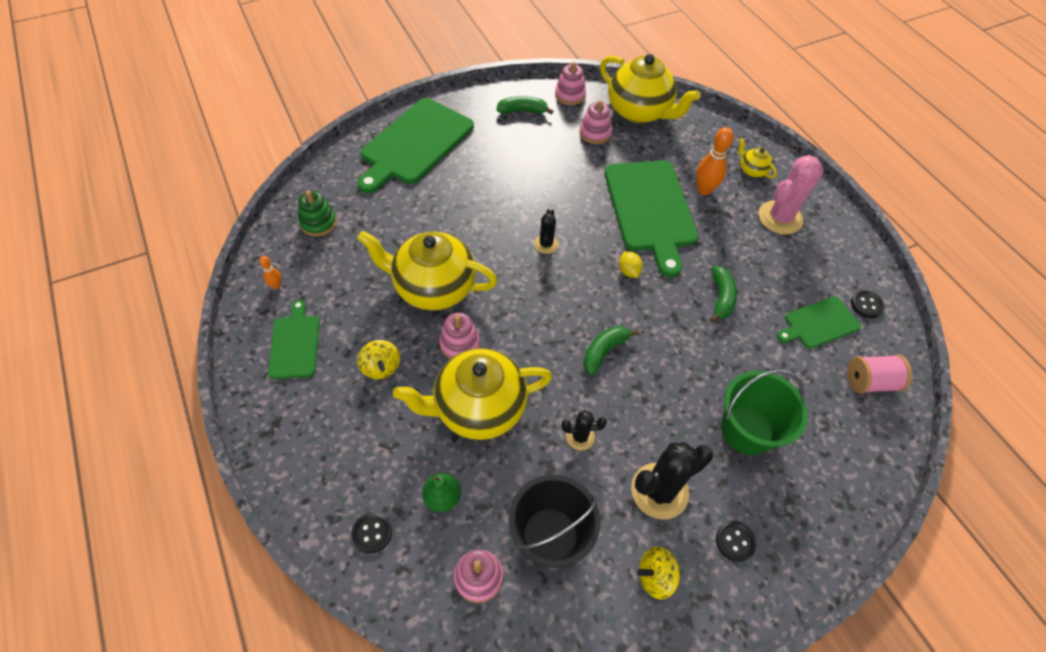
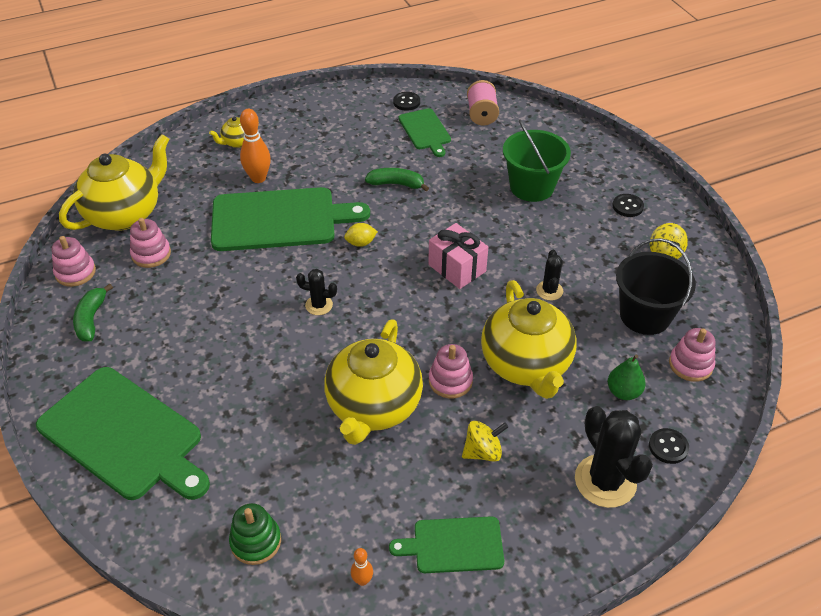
camera: 85 degrees left, 10 degrees down
(604, 351) = (457, 268): green banana -> pink gift
(659, 491) = (593, 244): black cactus -> black cactus (605, 481)
(780, 218) = (303, 134): pink cactus -> none

